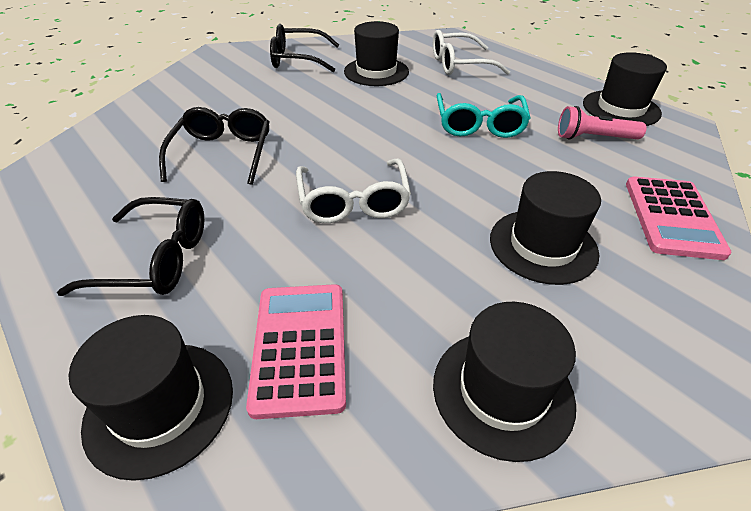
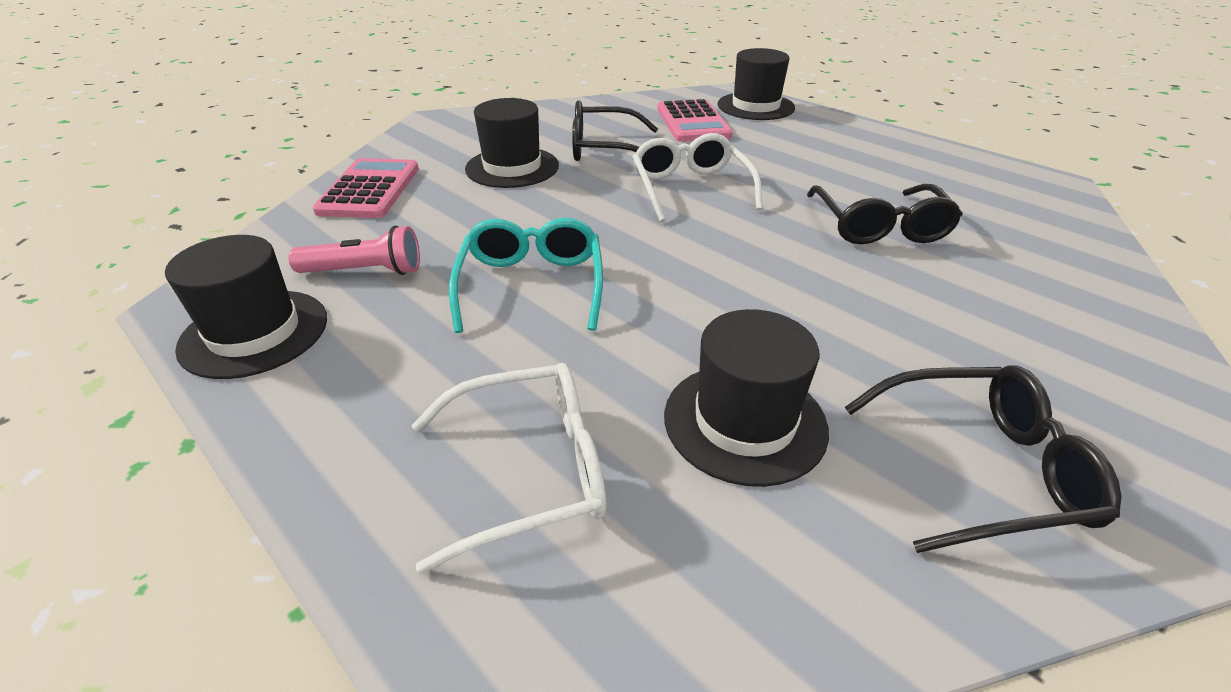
camera: 175 degrees right, 5 degrees down
(157, 259) = (831, 149): black glasses -> black glasses (603, 149)
(502, 391) = (570, 115): black hat -> none

